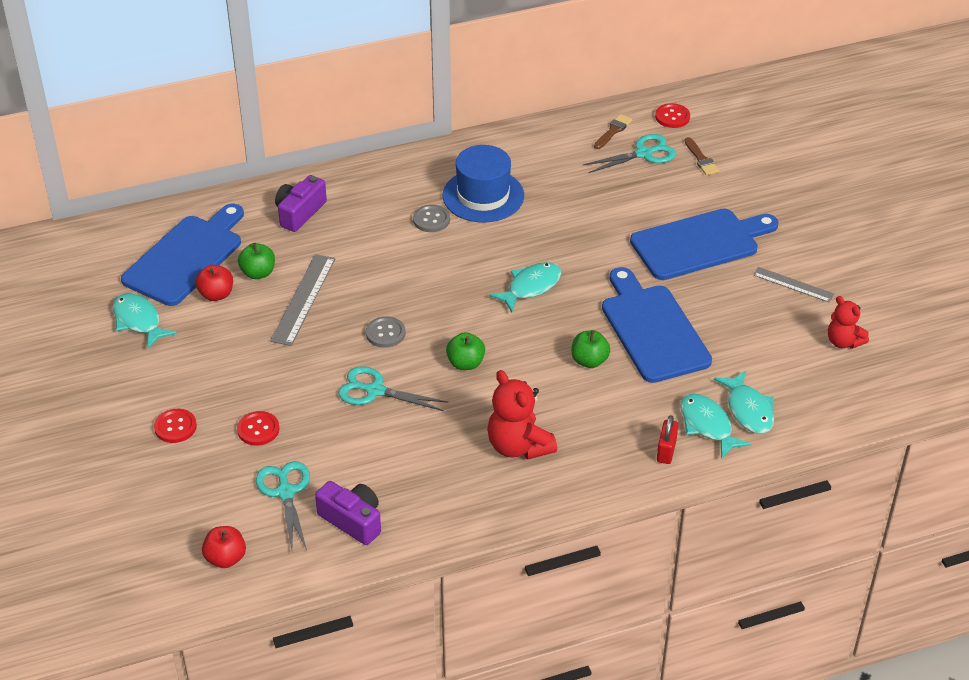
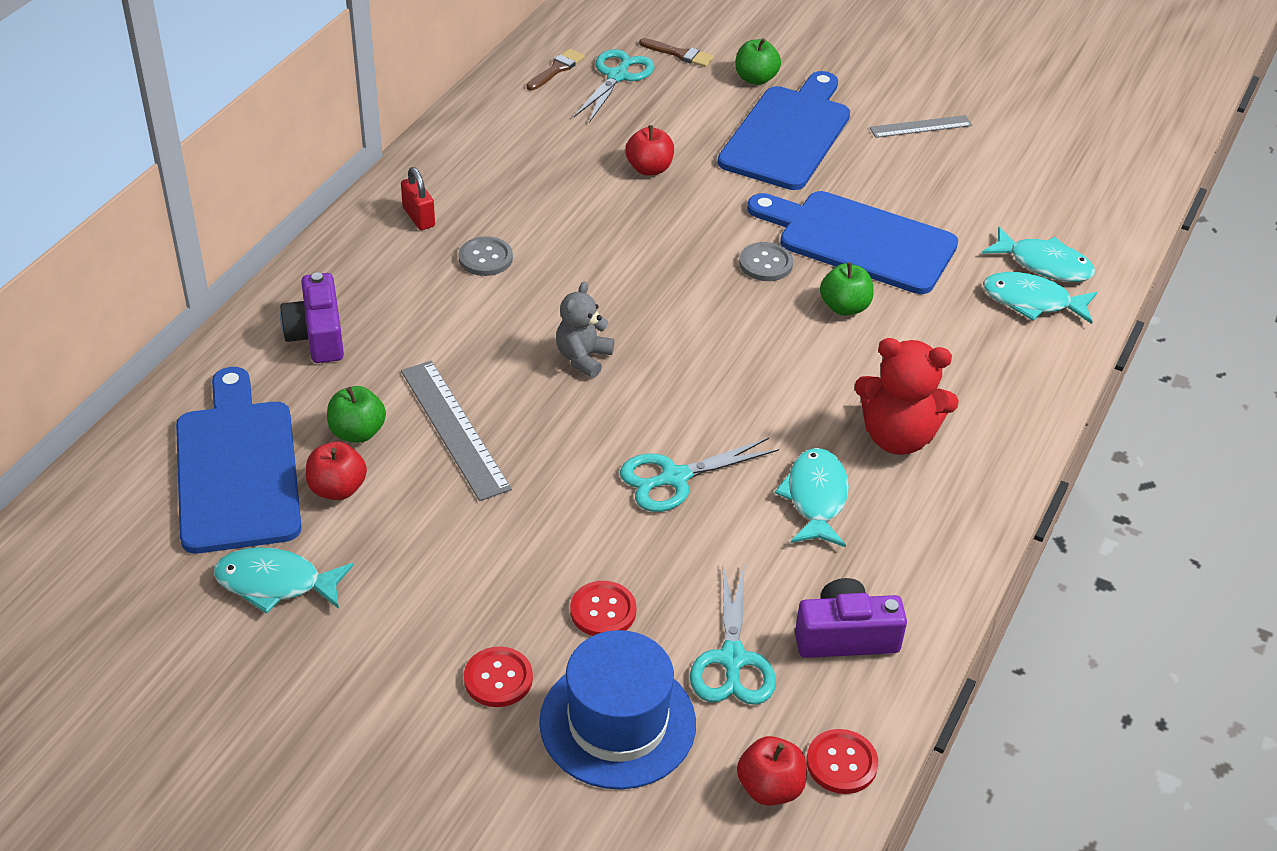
camera: 45 degrees left, 0 degrees up
(286, 492) = (732, 659): turquoise scissors -> turquoise scissors turned 120 degrees counterclockwise
(385, 333) = (600, 408): grey button -> grey button (765, 263)
(411, 302) = (583, 358): none -> grey teddy bear
(465, 363) = (729, 386): green apple -> green apple (755, 79)
(483, 196) = (508, 203): blue hat -> blue hat (617, 723)
(530, 287) = (686, 268): turquoise fish -> turquoise fish (815, 498)
(587, 219) = (649, 169): none -> red apple
(613, 131) = (556, 69): brown brush -> brown brush turned 45 degrees clockwise
(666, 451) = (1032, 349): red padlock -> red padlock (419, 217)
(672, 117) = (597, 28): red button -> red button (841, 763)
(843, 342) = (1032, 154): red teddy bear -> none

